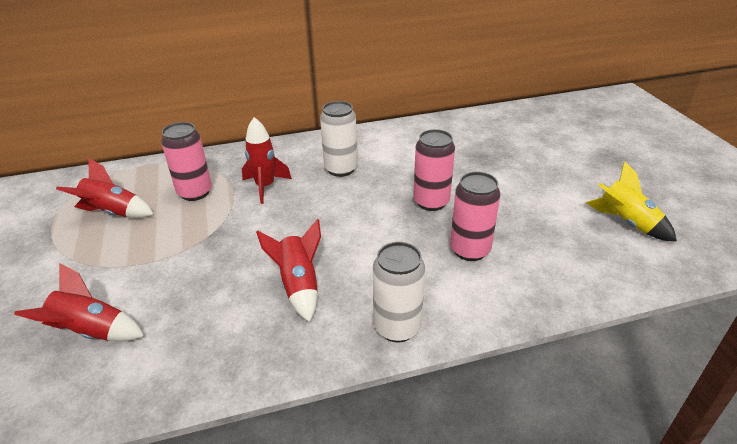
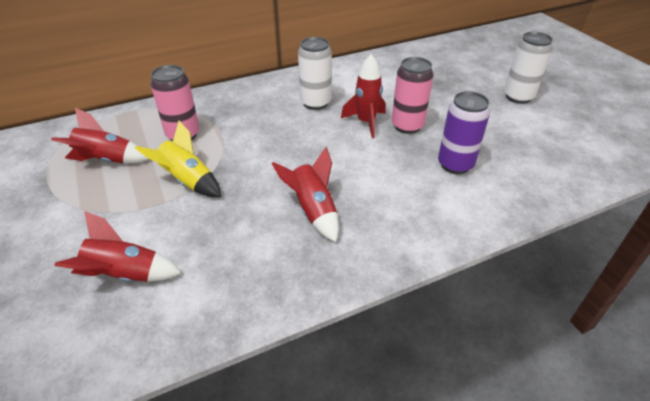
camera: 10 degrees left, 5 degrees up
(265, 186) = (250, 124): red rocket -> red rocket (366, 122)
(397, 327) = (415, 238): white can -> white can (518, 97)
(470, 250) = (455, 165): pink can -> purple can
(626, 223) = (577, 130): yellow rocket -> yellow rocket (188, 181)

